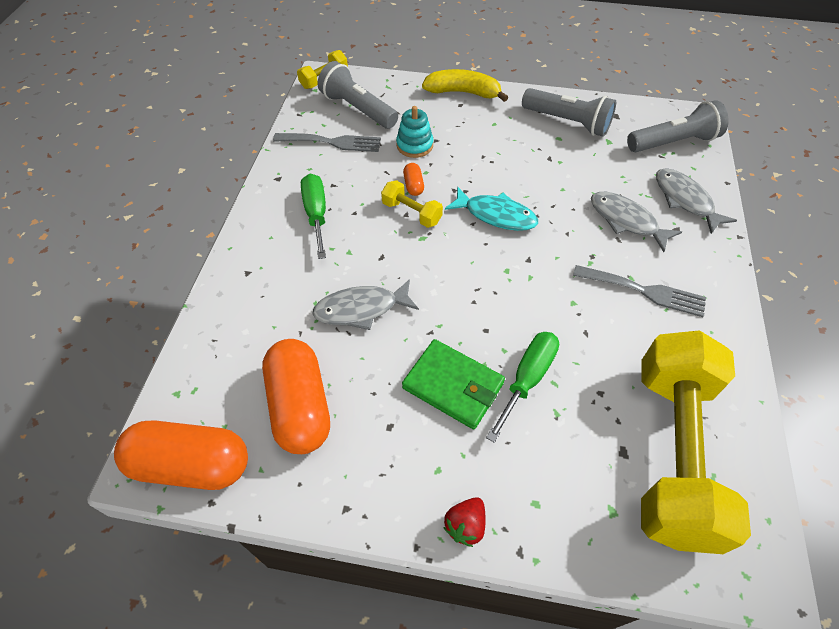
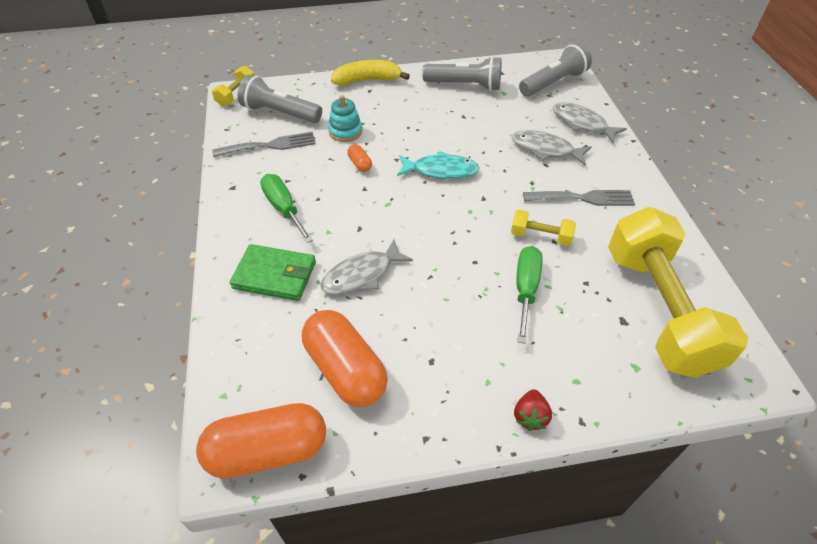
camera: 20 degrees left, 5 degrees down
(411, 213) = (369, 186): yellow dumbbell -> yellow dumbbell (540, 236)
(453, 386) = (469, 312): green wallet -> green wallet (275, 275)

